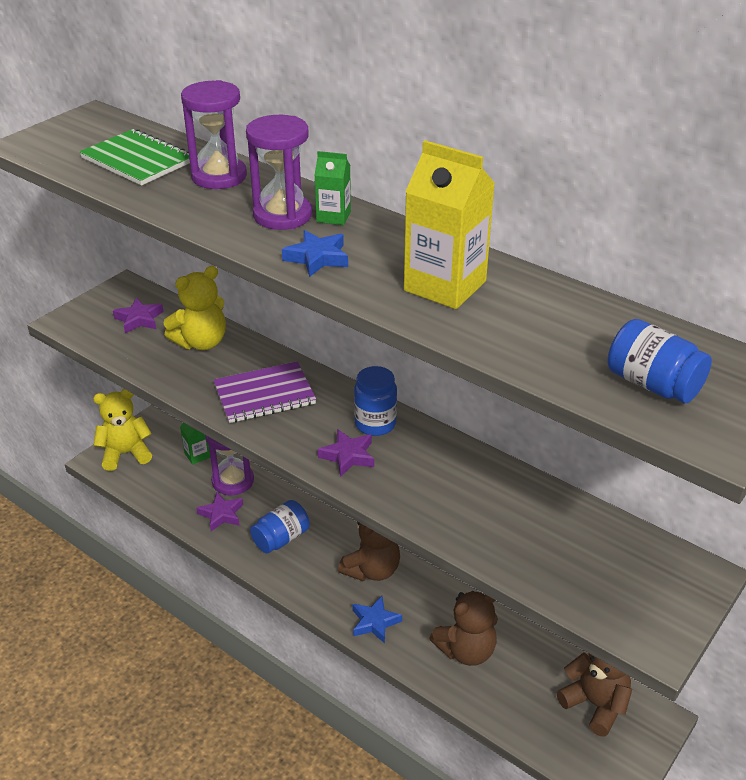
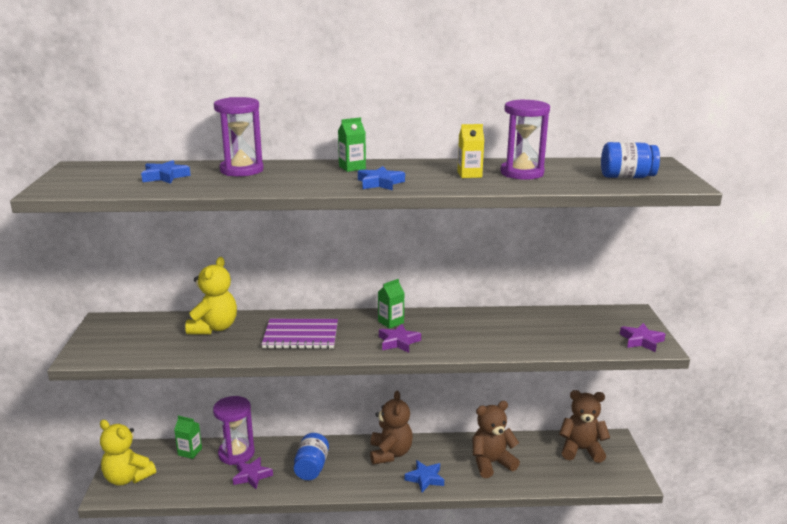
camera: 40 degrees left, 15 degrees down
(125, 454) = (128, 478): yellow teddy bear -> yellow teddy bear turned 90 degrees counterclockwise
(138, 160) = (165, 176): green notebook -> blue star
(139, 319) = (145, 333): purple star -> purple star (641, 341)
(264, 395) = (301, 336): purple notebook -> purple notebook turned 60 degrees clockwise
(282, 215) = (320, 174): purple hourglass -> purple hourglass (522, 173)
(375, 424) = (391, 322): blue jar -> green carton
(445, 286) = (469, 174): yellow carton -> yellow carton, size x0.52
(466, 650) = (491, 463): brown teddy bear -> brown teddy bear turned 135 degrees counterclockwise

